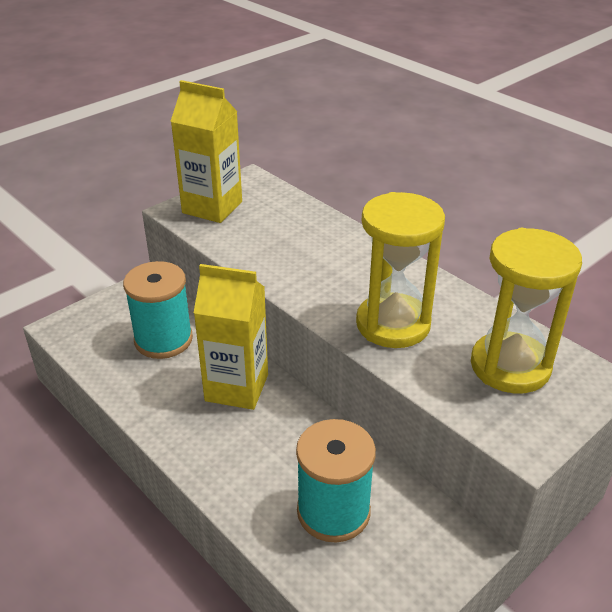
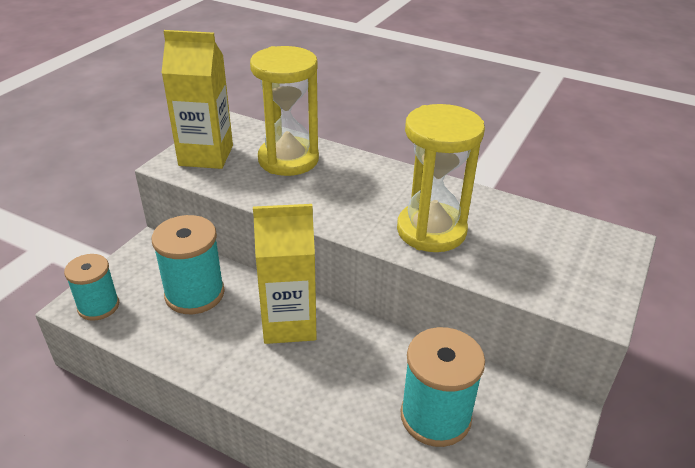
camera: 20 degrees left, 0 degrees up
(76, 332) = (98, 306): none -> turquoise spool
(510, 366) = (547, 246): yellow hourglass -> yellow hourglass (288, 159)

